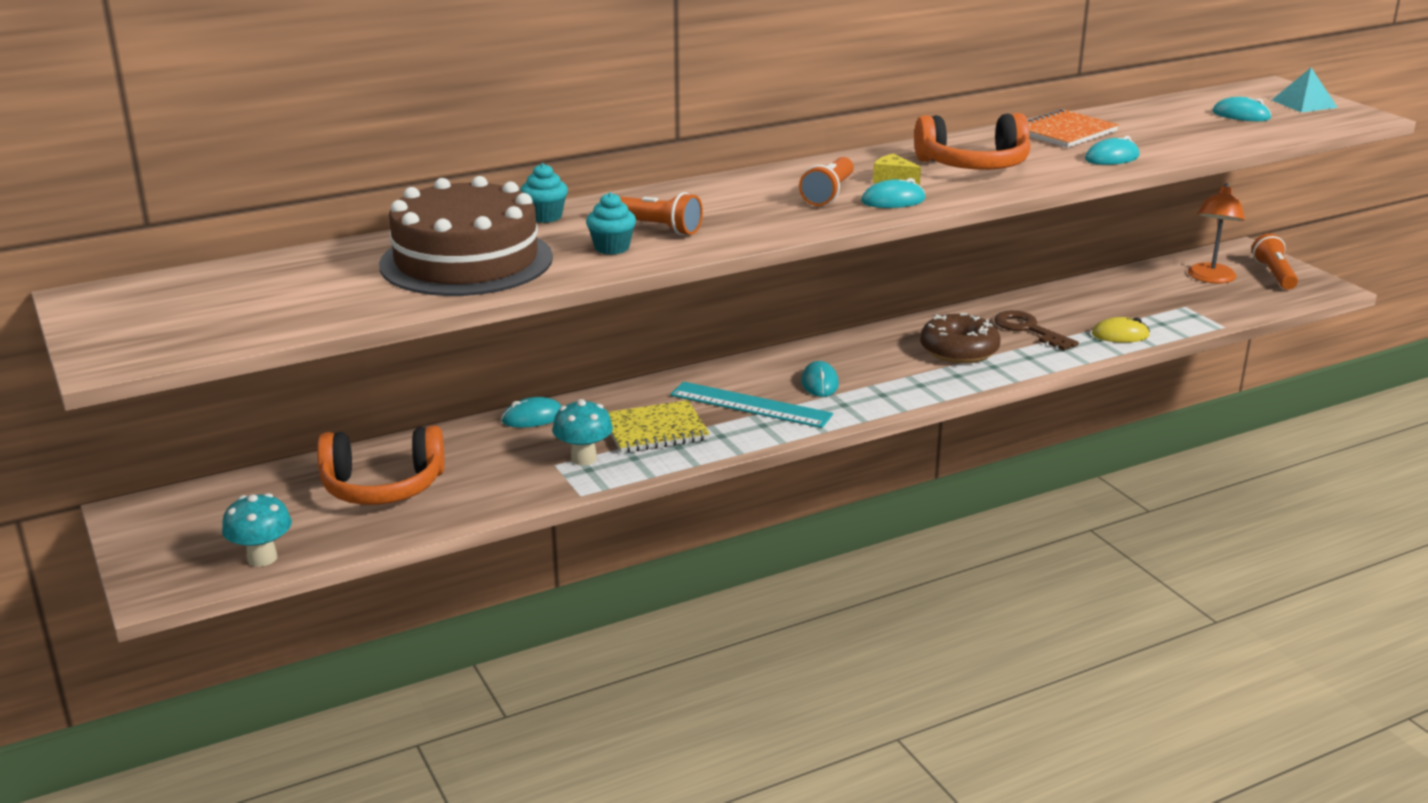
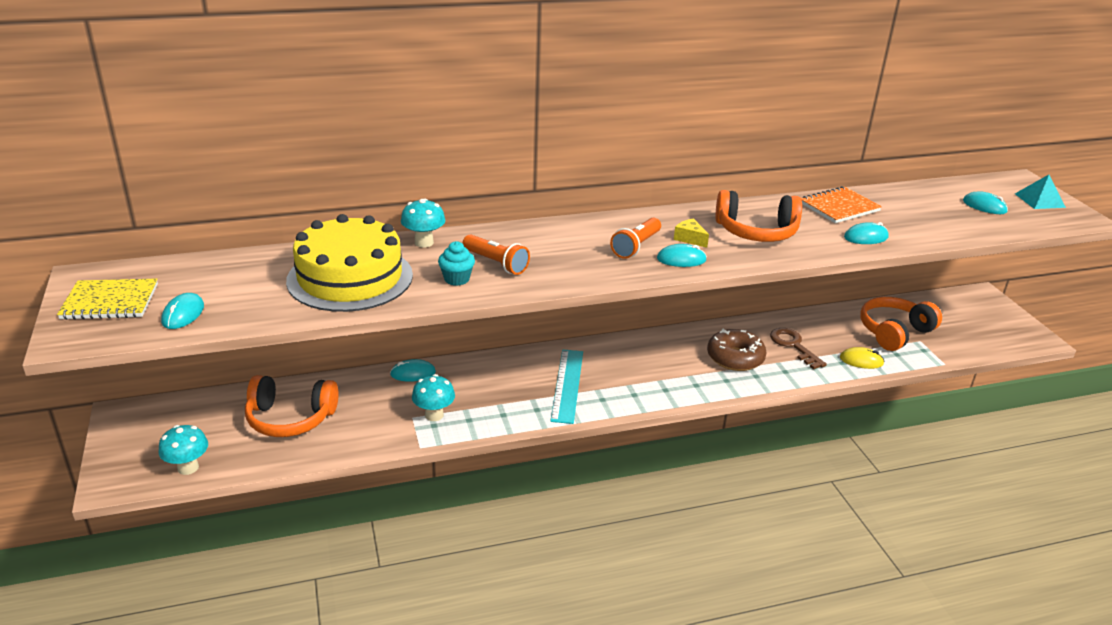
camera: 10 degrees right, 5 degrees up
(466, 261) = (350, 278): brown cake -> yellow cake
(545, 217) = (424, 242): turquoise cupcake -> turquoise mushroom
(655, 430) = (492, 397): yellow notebook -> yellow notebook (110, 302)
(750, 405) = (567, 385): turquoise ruler -> turquoise ruler turned 60 degrees clockwise
(819, 383) = (623, 372): turquoise mouse -> turquoise mouse (183, 314)
(1149, 301) = (894, 332): none -> orange headphones
(1210, 278) = (948, 317): orange lamp -> none
(1274, 274) = (999, 320): orange flashlight -> none

